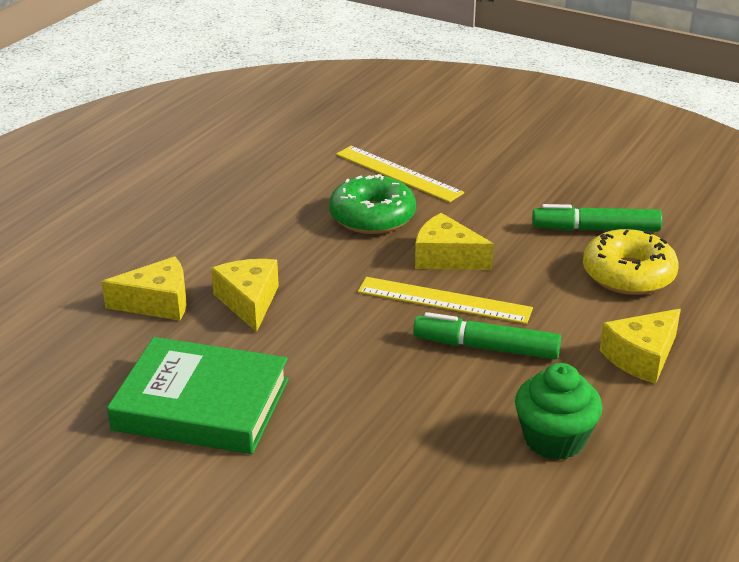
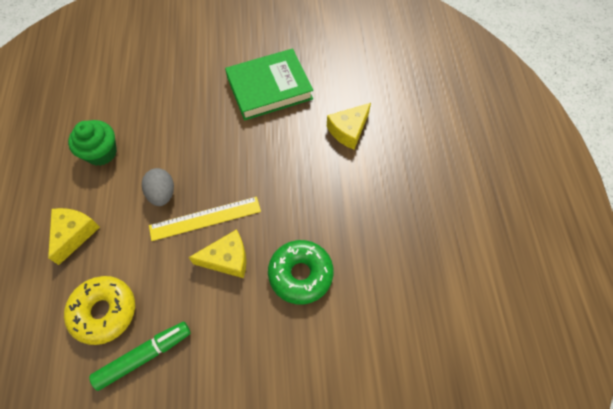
camera: 145 degrees right, 30 degrees up
(249, 302) = (306, 157): yellow cheese -> none
(398, 173) = (322, 342): yellow ruler -> none
(486, 347) = (162, 194): green marker -> grey egg

